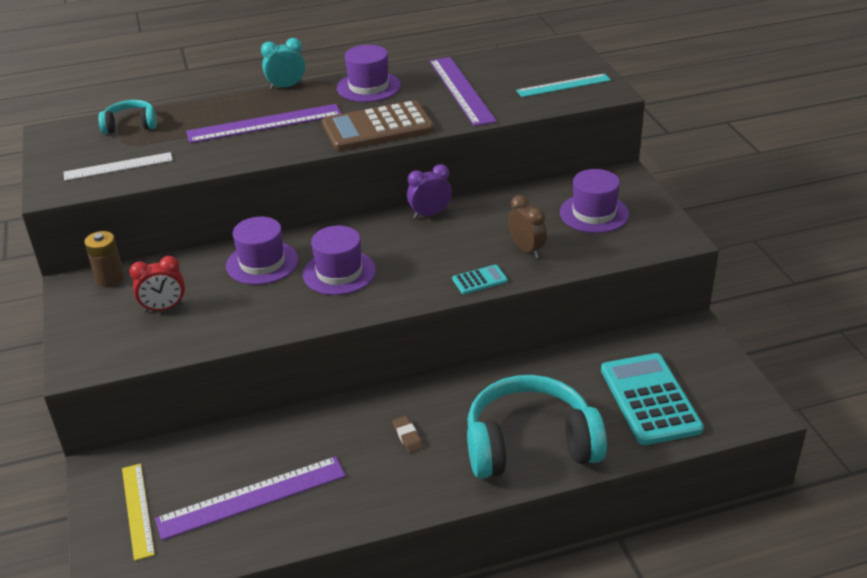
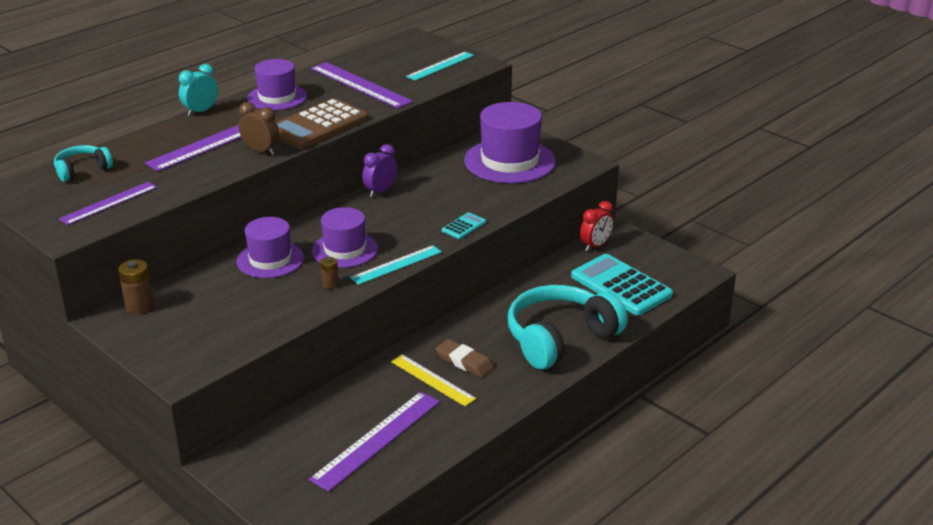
camera: 30 degrees left, 5 degrees down
(118, 166) = (109, 203): white ruler -> purple ruler
(137, 510) = (287, 479): yellow ruler -> yellow ruler (432, 380)
(164, 308) = (215, 313): red clock -> red clock (595, 246)
(292, 309) = (330, 284): none -> brown battery
(374, 306) = (396, 265): none -> turquoise ruler
(407, 436) = (464, 362): brown eraser -> brown eraser, size x1.57
(526, 249) = (481, 197): brown clock -> brown clock (261, 151)
(594, 213) = (510, 161): purple hat -> purple hat, size x1.57

